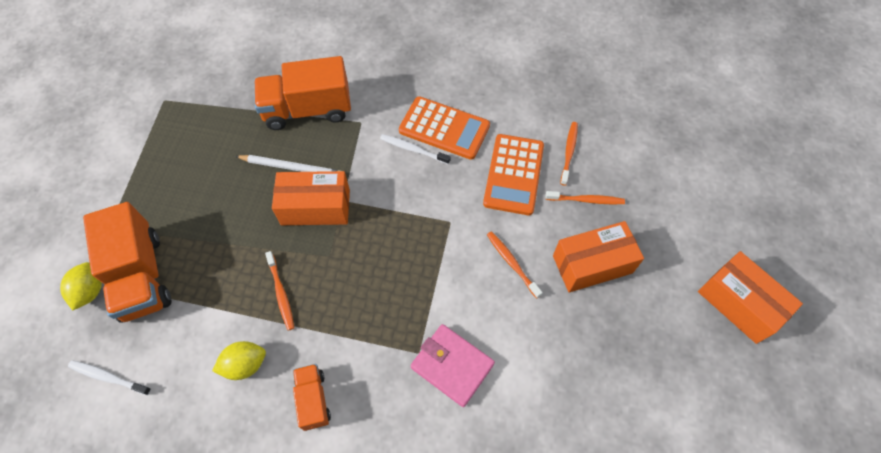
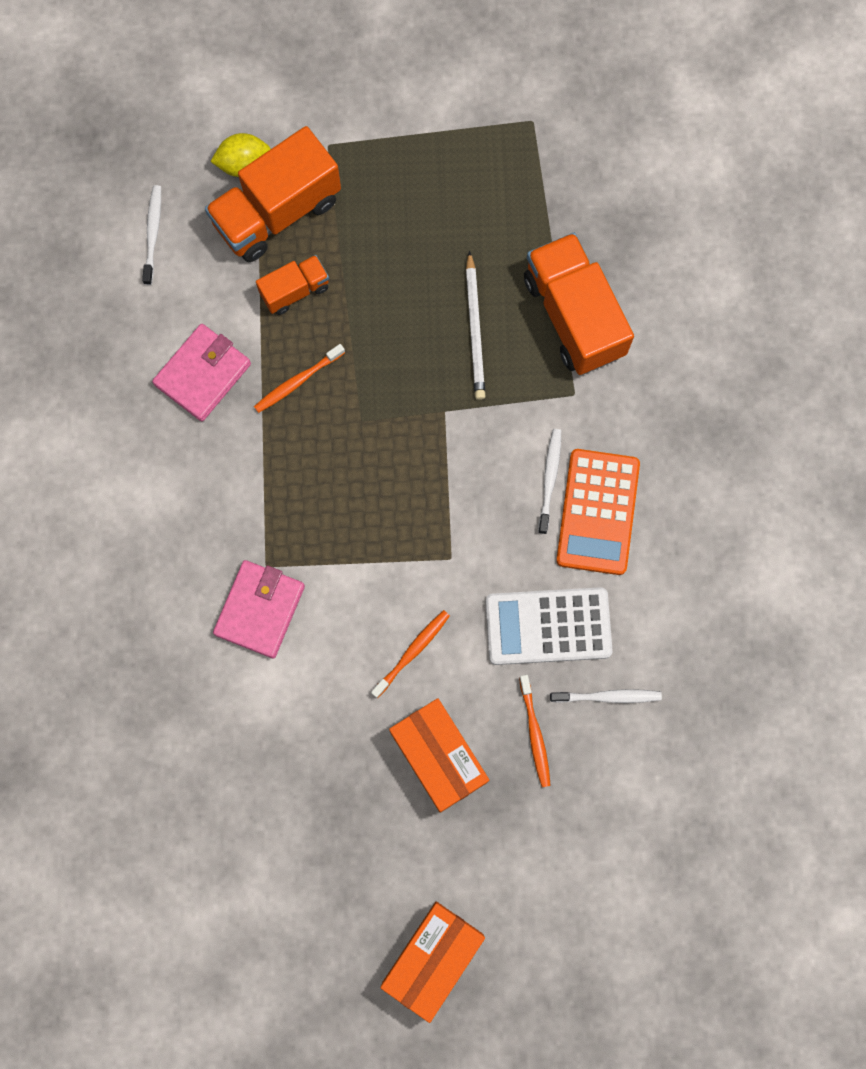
camera: 75 degrees right, 15 degrees up
(245, 365) = (203, 374): yellow lemon -> pink wallet
(313, 399) = (182, 464): orange truck -> orange truck (295, 290)
(315, 207) = (425, 380): orange box -> none
(513, 174) = (548, 626): orange calculator -> white calculator
(569, 152) = (608, 696): orange toothbrush -> white toothbrush

